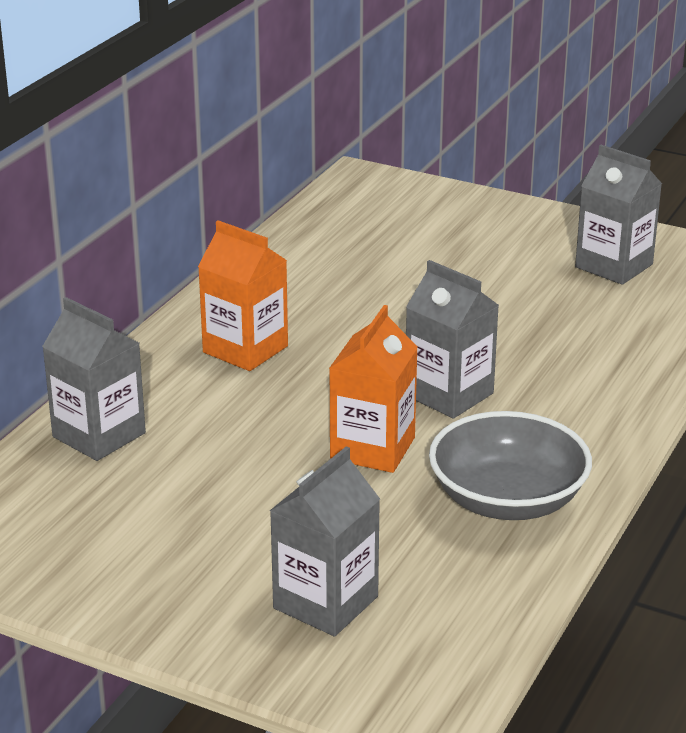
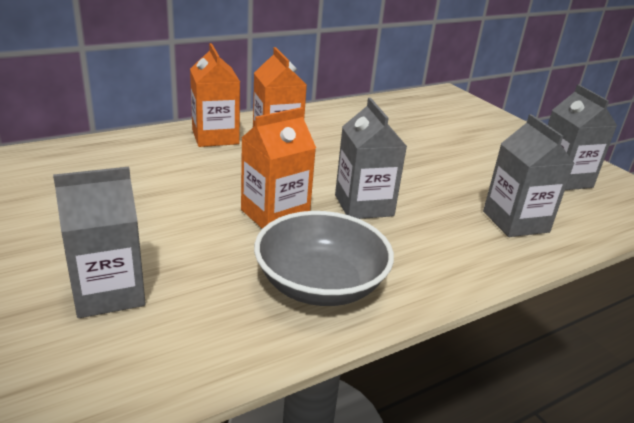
camera: 30 degrees right, 0 degrees up
(99, 435) = (142, 148): grey carton -> grey carton (515, 222)
(164, 378) = (215, 137): none -> orange carton

